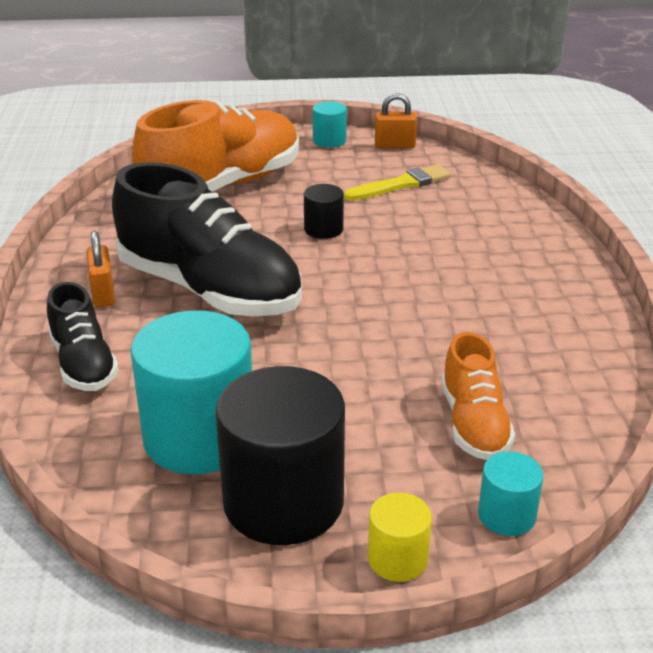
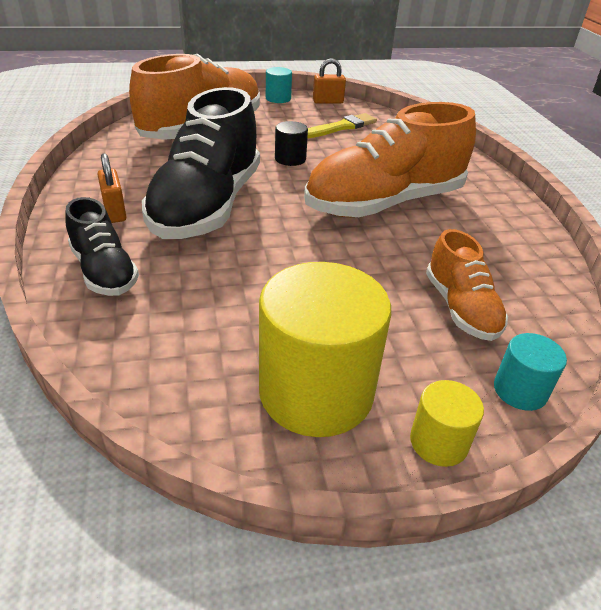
camera: 10 degrees left, 5 degrees up
(199, 437) = (223, 334): turquoise cylinder -> none
(209, 290) = (207, 206): black shoe -> black shoe turned 75 degrees clockwise
(283, 502) = (316, 392): black cylinder -> yellow cylinder
(425, 292) = (384, 203): none -> orange shoe

